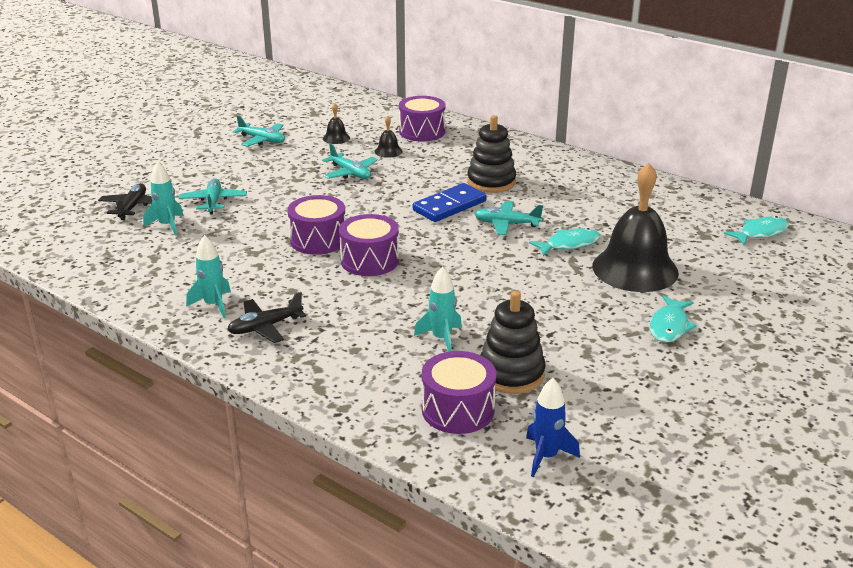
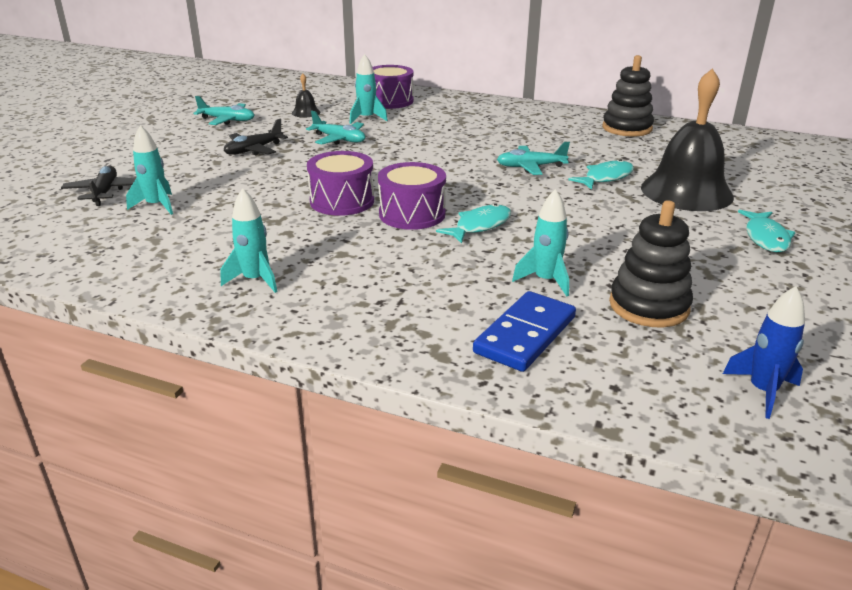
camera: 15 degrees left, 0 degrees up
(213, 202) = (201, 178): turquoise plane -> none
(265, 327) = (332, 295): black plane -> black plane (254, 150)
(388, 151) = (367, 119): black bell -> turquoise rocket
(449, 206) = (461, 157): blue domino -> blue domino (525, 335)
(458, 410) = (621, 354): purple drum -> none
(491, 182) = (488, 134): black stacking toy -> black stacking toy (627, 128)
(760, 233) = (769, 150): turquoise fish -> turquoise fish (479, 226)

